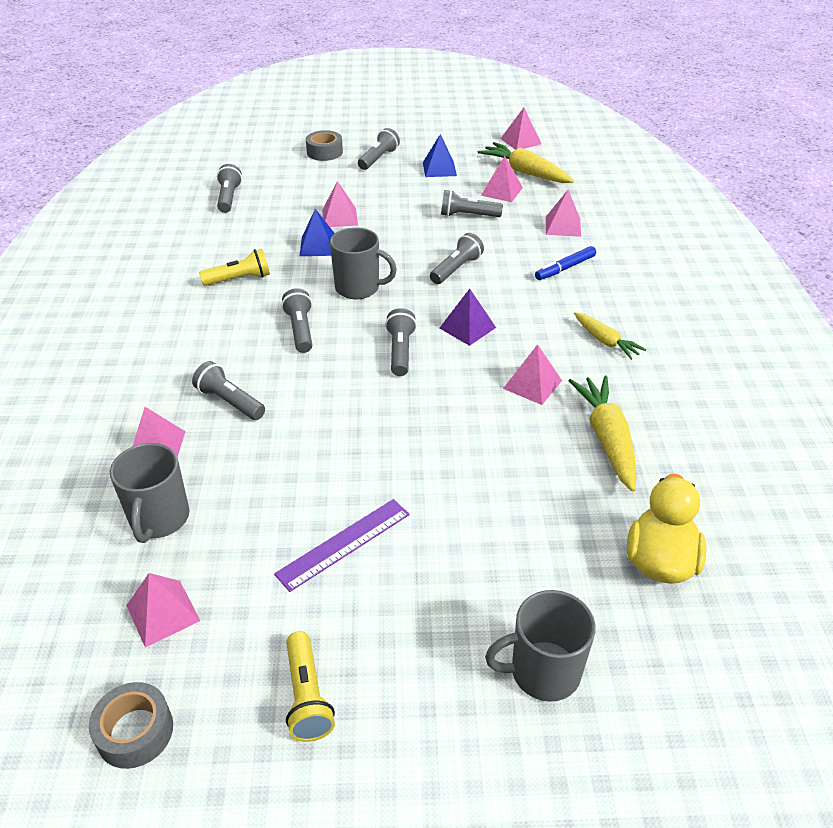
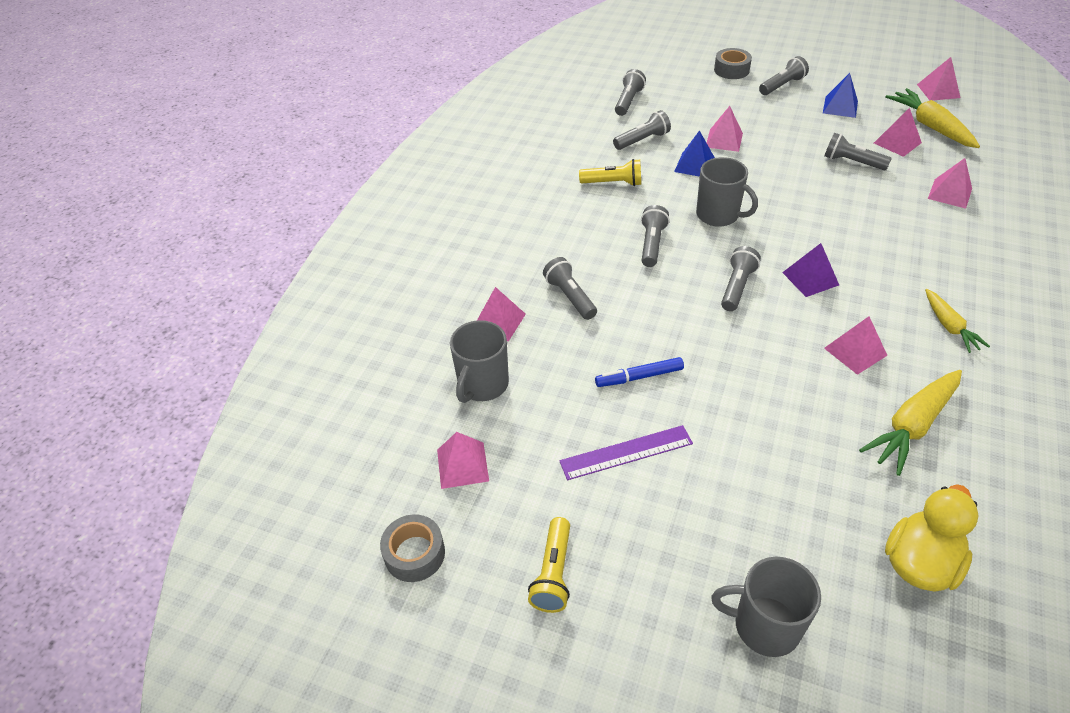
camera: 25 degrees right, 5 degrees up
(456, 269) = (820, 216): grey flashlight -> grey flashlight (642, 140)
(565, 268) = (935, 239): blue marker -> blue marker (639, 377)
(607, 438) = (912, 426): yellow carrot -> yellow carrot turned 150 degrees counterclockwise

